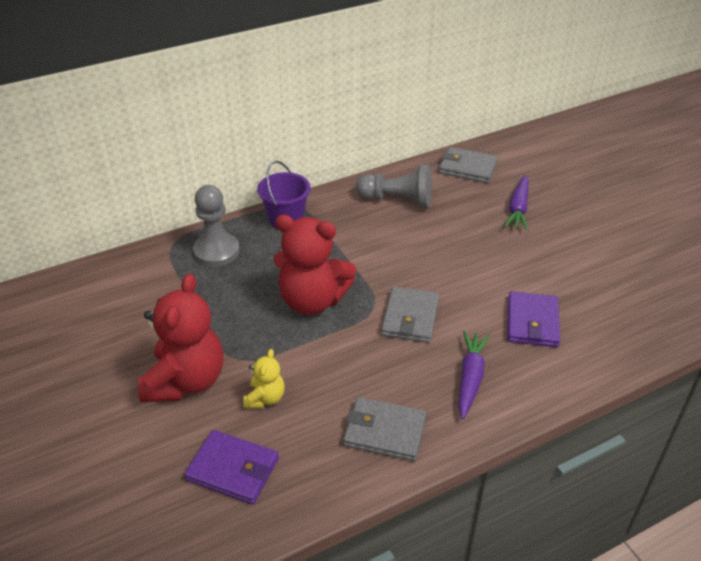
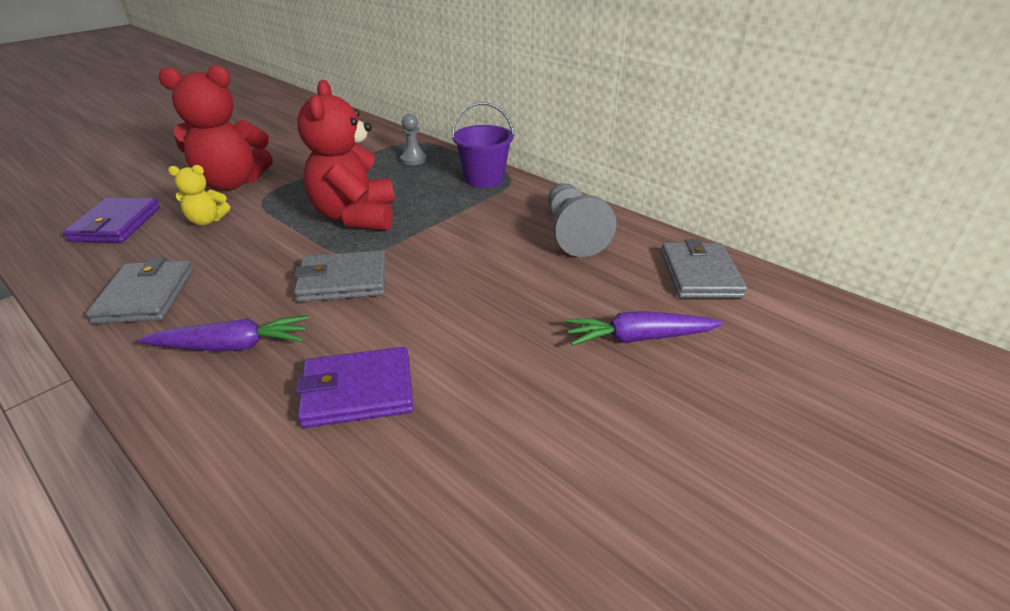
camera: 70 degrees right, 5 degrees down
(216, 251) = (413, 159): grey pawn -> grey pawn, size x0.58

